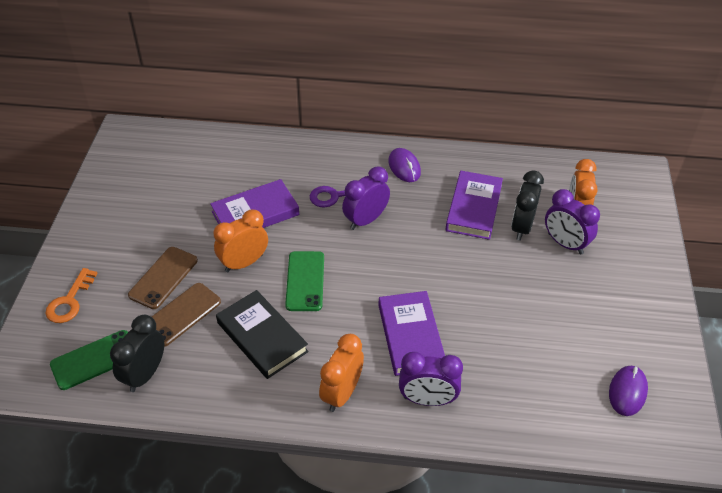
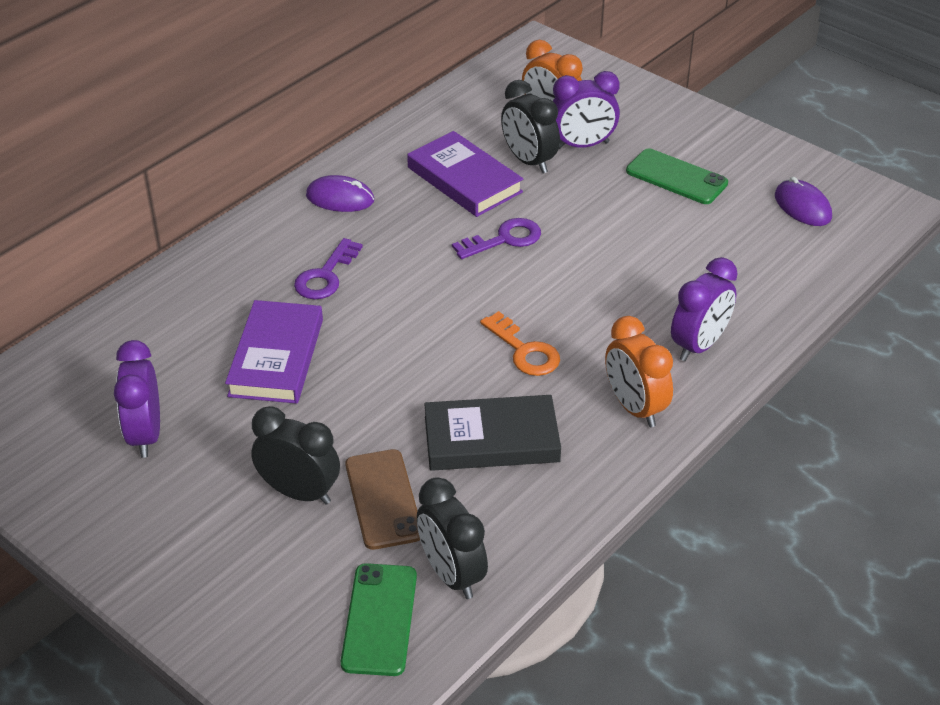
camera: 55 degrees left, 5 degrees down
(70, 301) = (243, 609): orange key -> orange key (524, 350)
(163, 278) = (299, 492): brown phone -> black clock
(244, 263) = (353, 404): orange clock -> none
(305, 281) = (438, 363): green phone -> green phone (676, 177)
(365, 220) = (392, 269): purple clock -> purple clock (145, 435)
(410, 336) = (602, 317): purple book -> none
(437, 254) = (504, 239): none -> purple key

